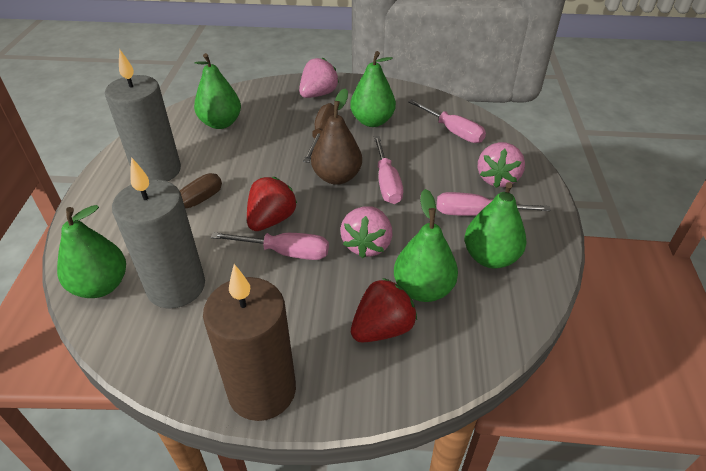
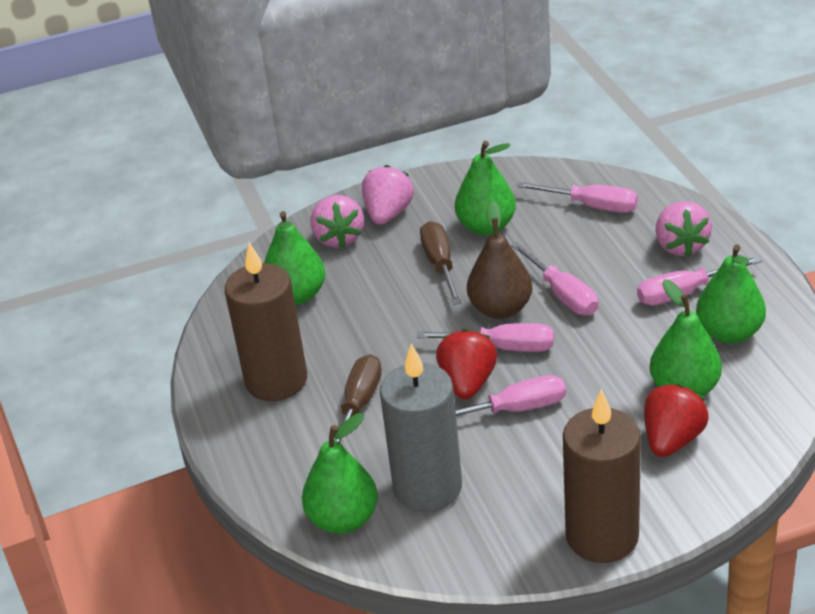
camera: 20 degrees left, 5 degrees down
(157, 171) = (276, 381): grey candle -> brown candle
(316, 204) = (503, 347): none -> pink screwdriver
(367, 245) = (594, 369): pink strawberry -> pink strawberry (339, 238)

